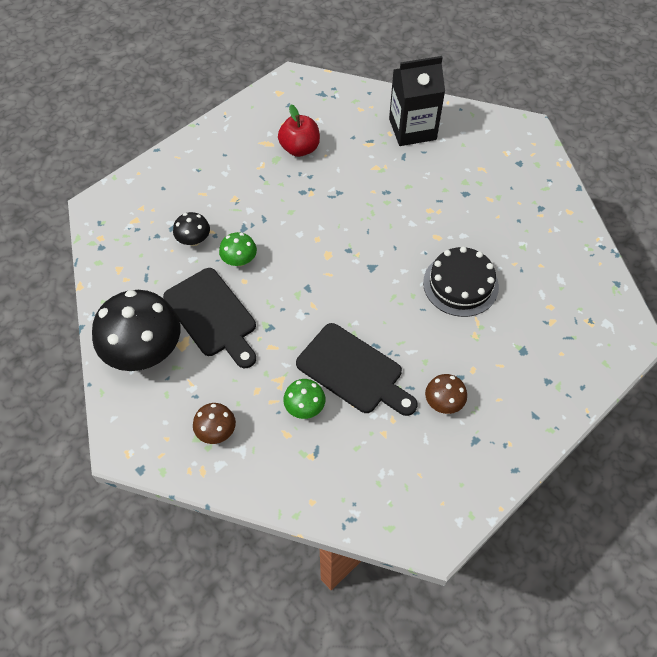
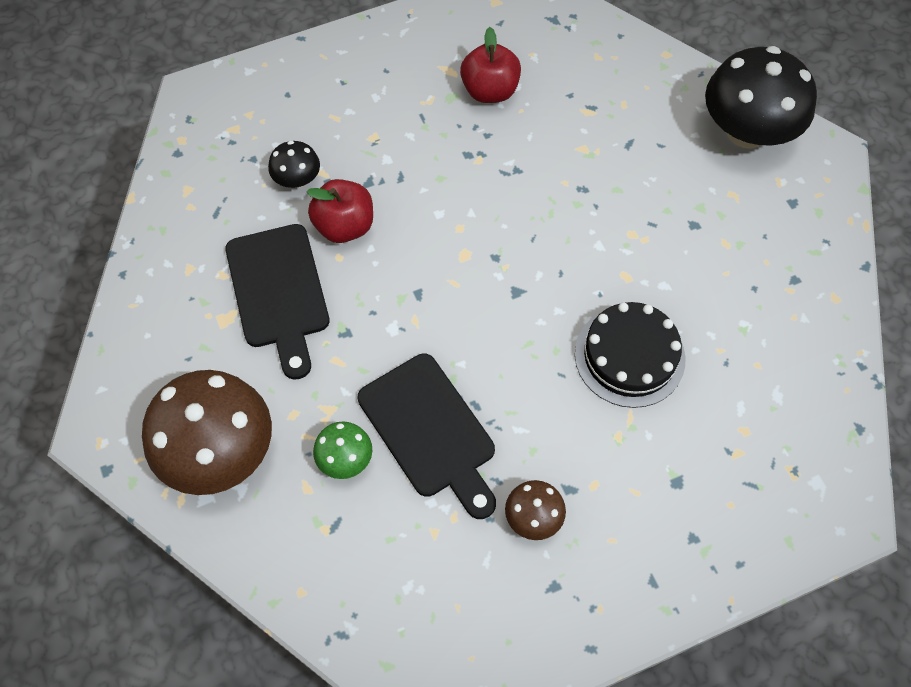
camera: 20 degrees right, 5 degrees up
(144, 351) = (174, 312): black mushroom -> black mushroom (747, 131)
(216, 431) = (219, 452): brown mushroom -> brown mushroom, size x2.12
(239, 260) = (344, 226): green mushroom -> red apple
(412, 129) = (658, 107): black carton -> none

